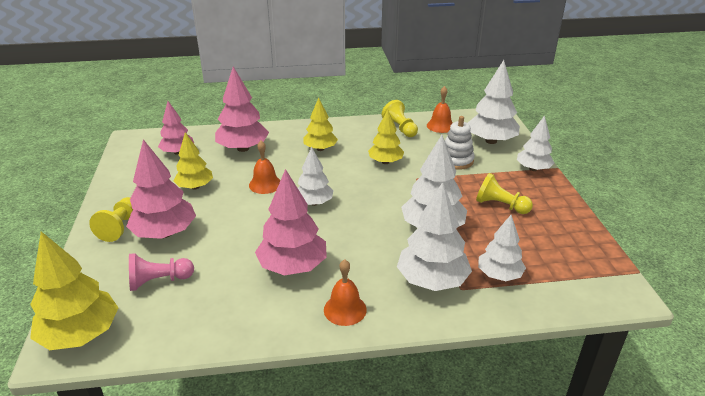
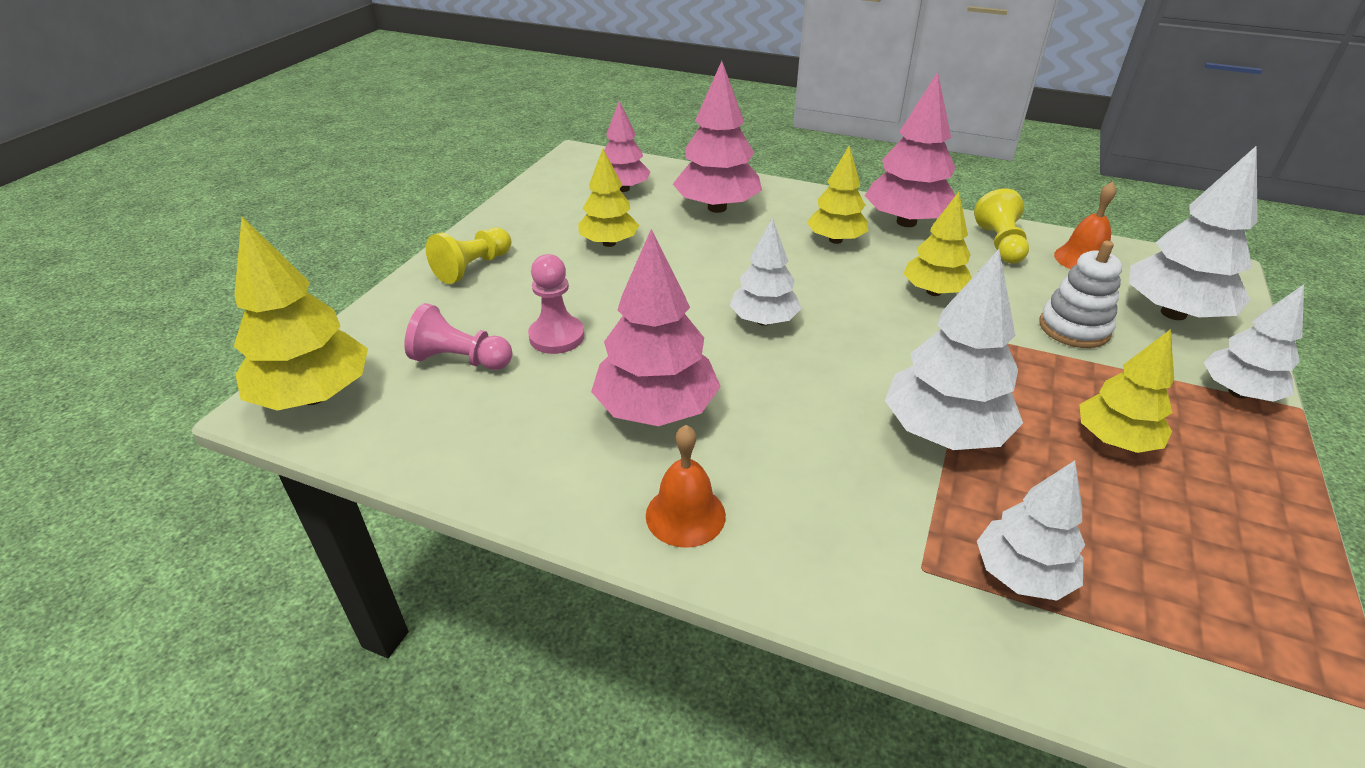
camera: 30 degrees right, 5 degrees up
(165, 233) = (520, 295): pink tree -> pink tree (906, 222)
(207, 248) = (556, 336): none -> pink pawn
(265, 184) = (710, 269): orange bell -> none
(432, 281) = (875, 529): white tree -> none
(500, 205) = (1114, 440): yellow pawn -> yellow tree

